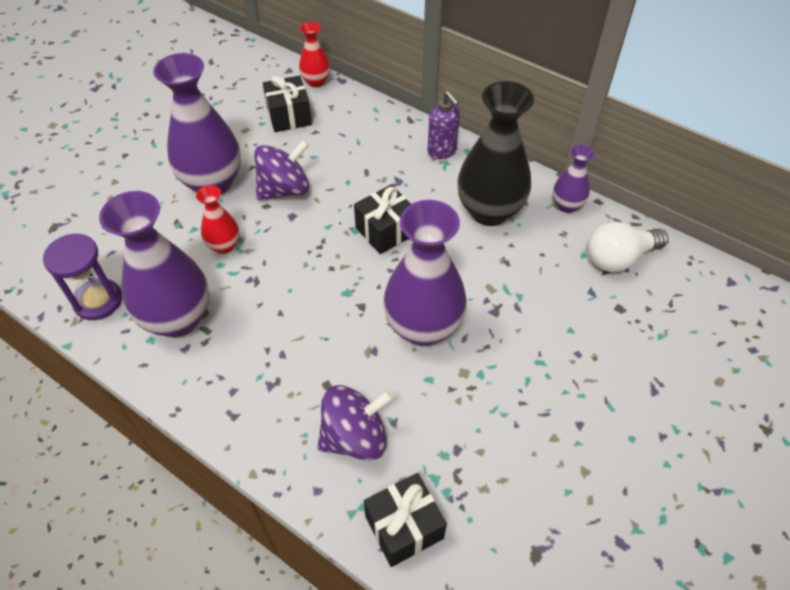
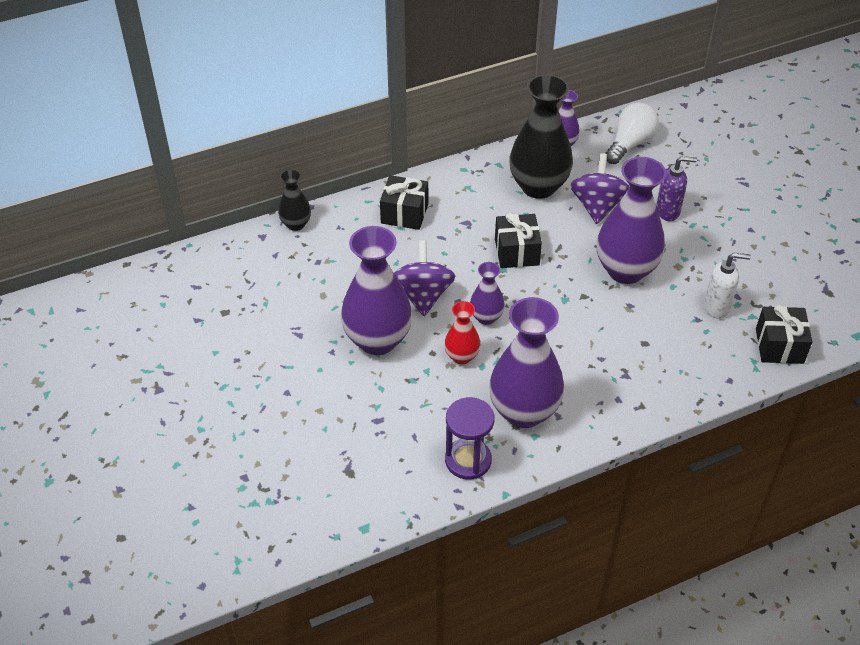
camera: 60 degrees left, 5 degrees down
(284, 243) = (486, 317): none -> purple vase
(289, 116) = (329, 259): black gift -> black gift (404, 213)
(316, 82) = (296, 224): red vase -> black vase
(355, 437) = (698, 344): purple spinning top -> purple spinning top (597, 206)
(425, 435) = (717, 307): none -> white soap dispenser
(442, 151) = (453, 183): purple soap dispenser -> purple soap dispenser (668, 211)
(619, 258) = (630, 144): white light bulb -> white light bulb turned 150 degrees counterclockwise

